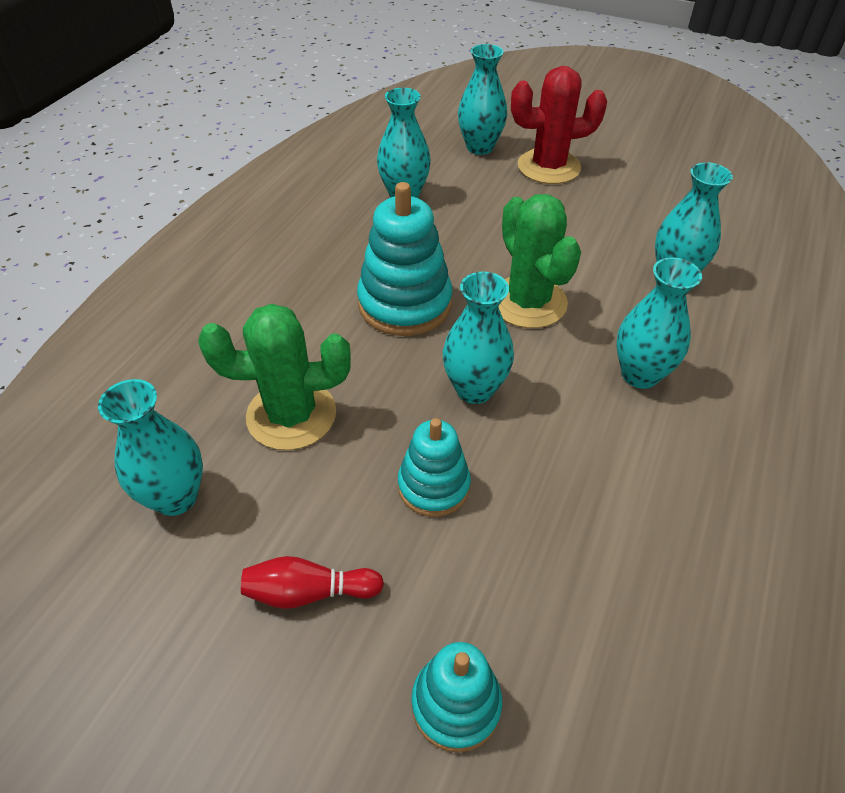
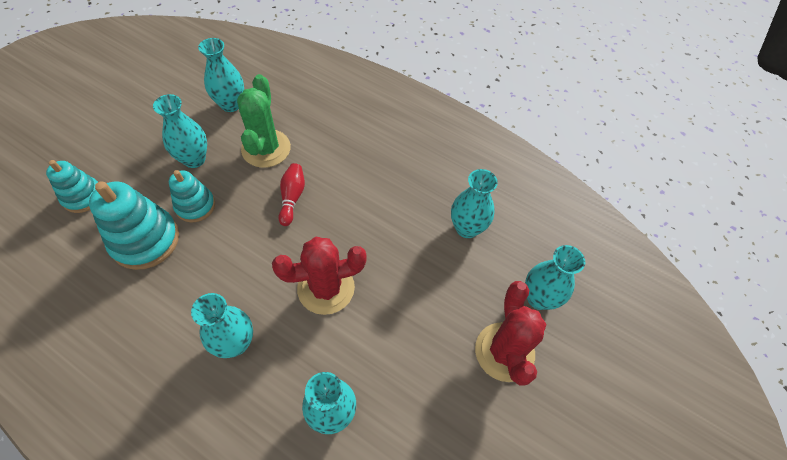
camera: 95 degrees right, 10 degrees up
(309, 592) = (160, 150): red bowling pin -> red bowling pin (292, 198)
(405, 304) = (342, 212): turquoise stacking toy -> turquoise stacking toy (145, 240)
(474, 389) = (255, 238): turquoise vase -> turquoise vase (194, 159)
(528, 302) = (326, 288): green cactus -> red cactus

